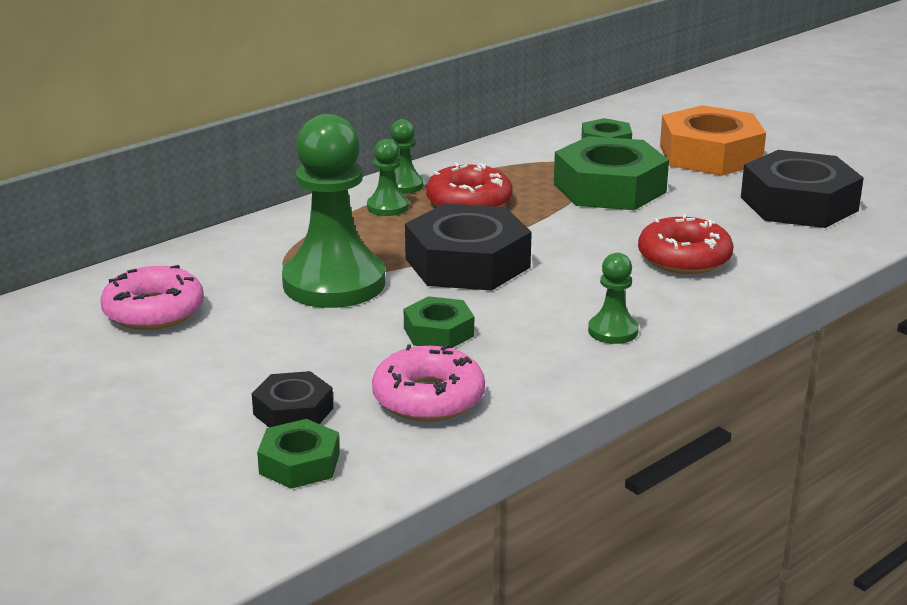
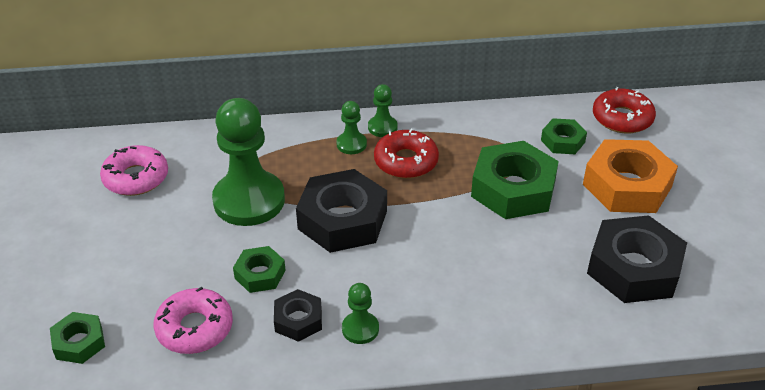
camera: 35 degrees right, 15 degrees up
(293, 411) = (118, 298): black nut -> black nut (298, 320)
(684, 258) = (484, 284): red donut -> red donut (622, 118)

